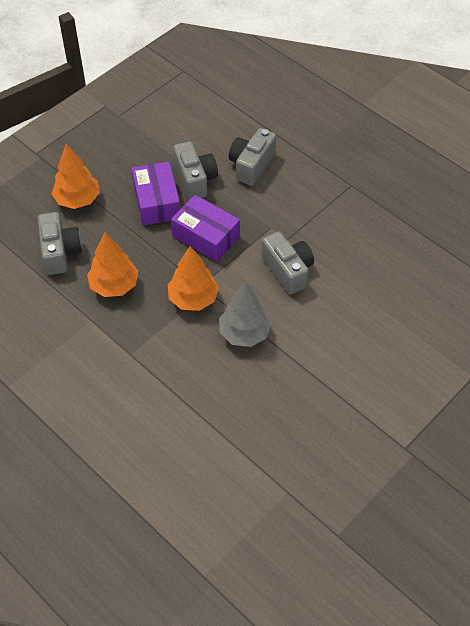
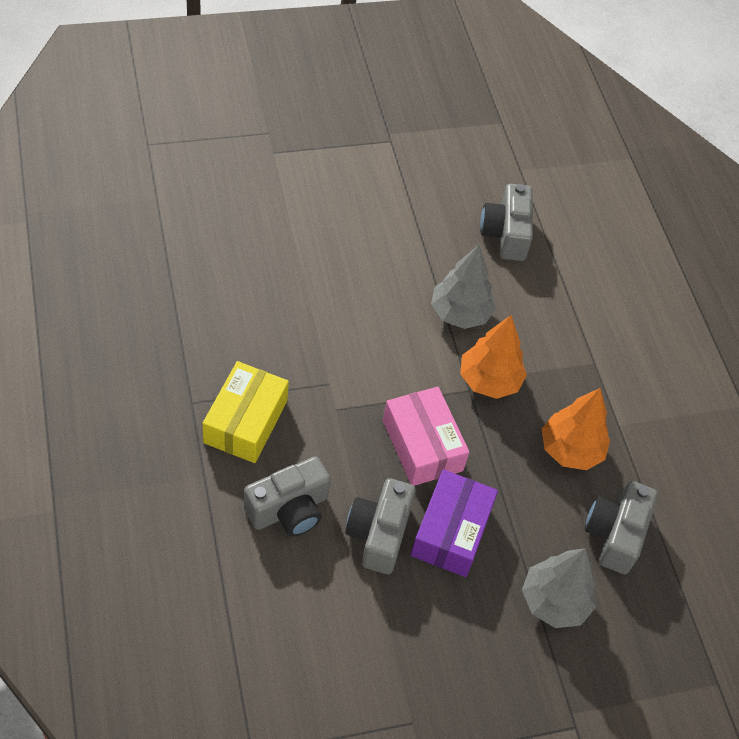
camera: 155 degrees left, 0 degrees up
(77, 200) = (554, 601): orange tree -> grey tree
(206, 236) = (422, 445): purple box -> pink box
(288, 270) = (360, 348): grey camera -> grey camera (505, 234)
(314, 192) = (245, 421): none -> yellow box

